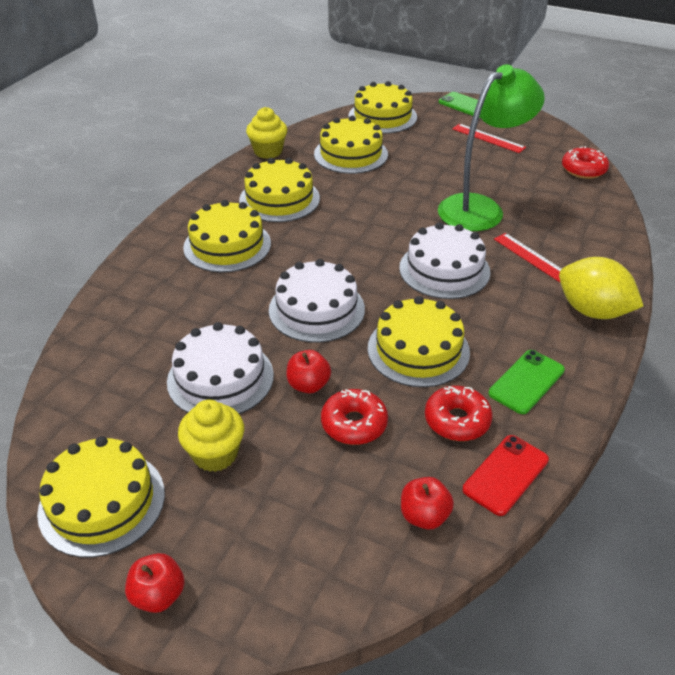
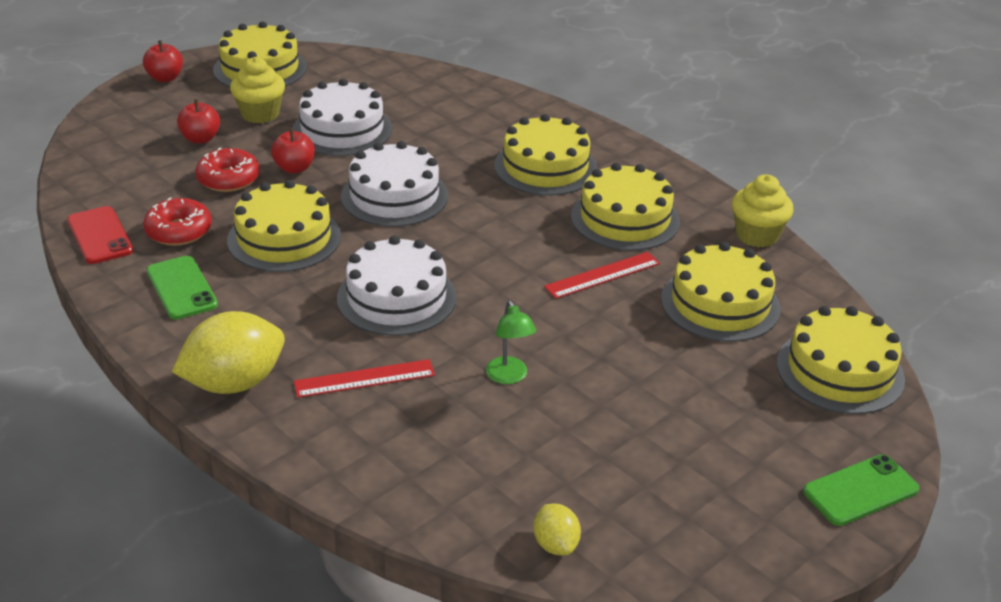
camera: 110 degrees right, 5 degrees down
(424, 516) = (109, 185): red apple -> red apple (200, 139)
(480, 208) = (509, 377): green lamp -> green lamp, size x0.42
(488, 138) = (717, 469): red ruler -> red ruler (602, 275)
(583, 170) = (555, 544): red donut -> yellow lemon

